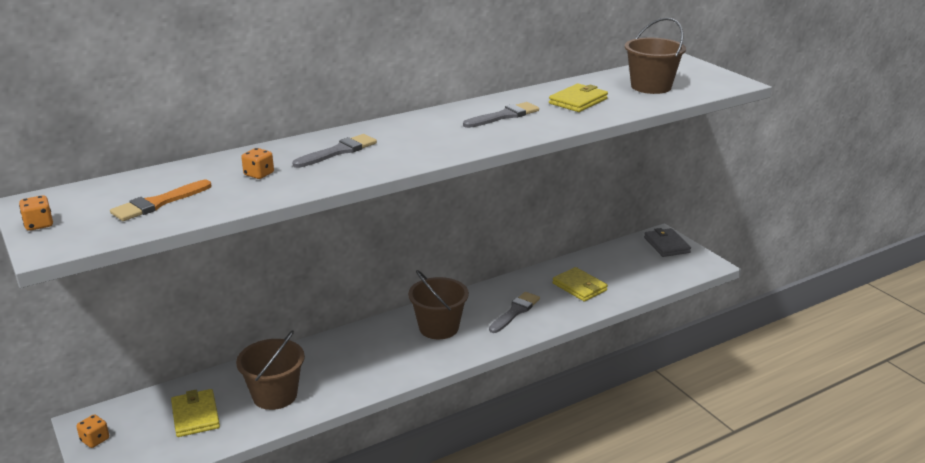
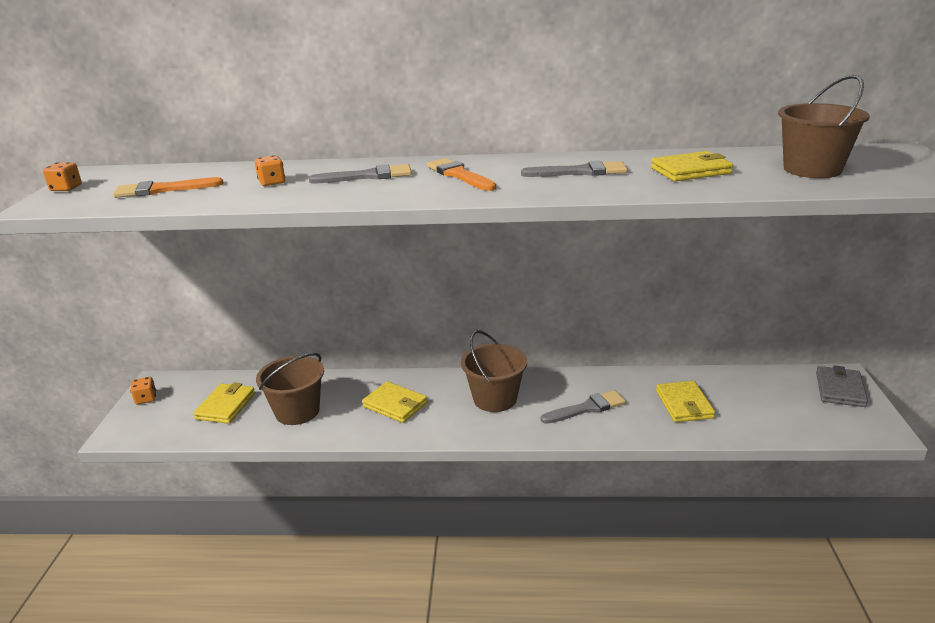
camera: 35 degrees right, 0 degrees up
(360, 360) = (395, 405): none -> yellow wallet
(415, 136) = (459, 175): none -> orange brush

